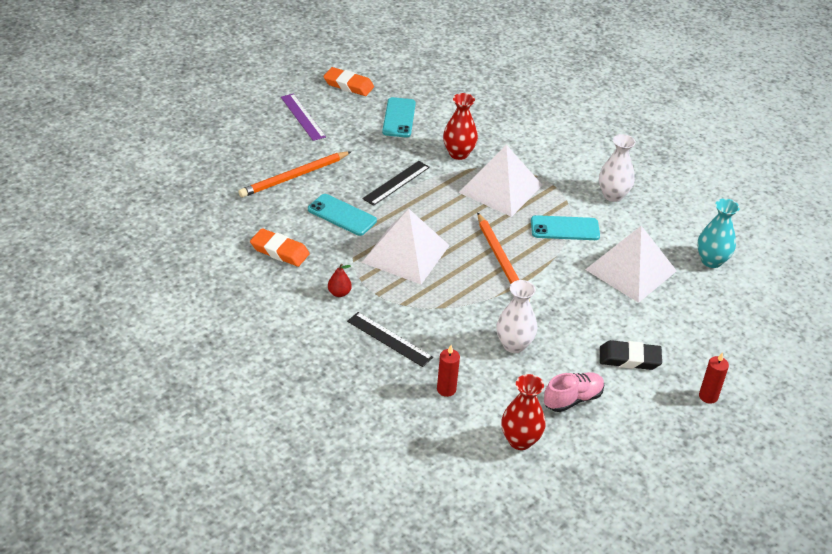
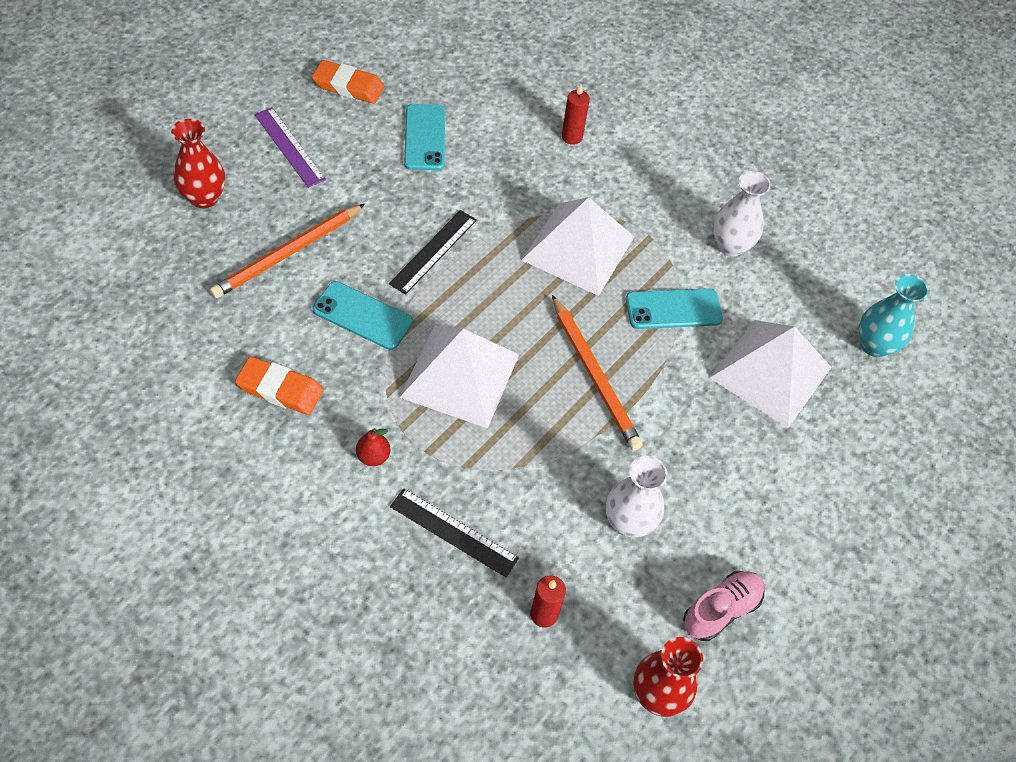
camera: 10 degrees left, 15 degrees up
(458, 153) = (514, 192): red vase -> red vase (204, 198)
(629, 359) = (788, 528): black eraser -> none
(708, 396) = (902, 582): red candle -> red candle (572, 137)

